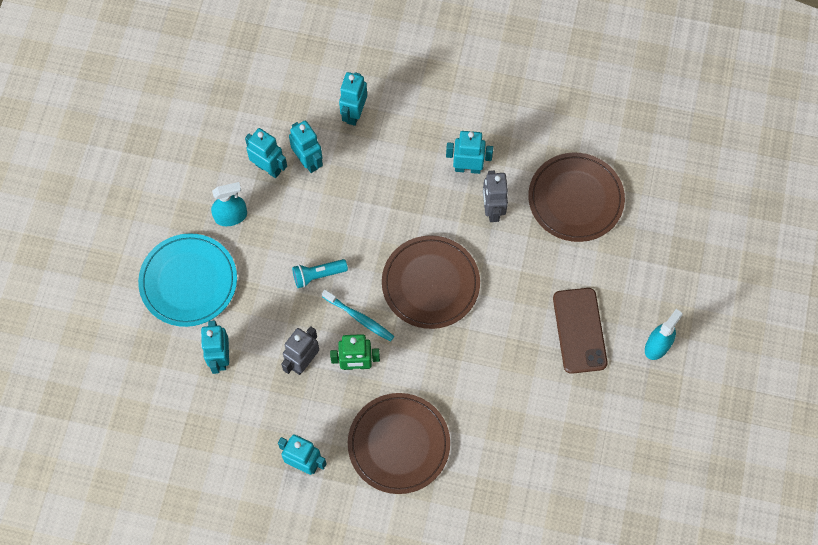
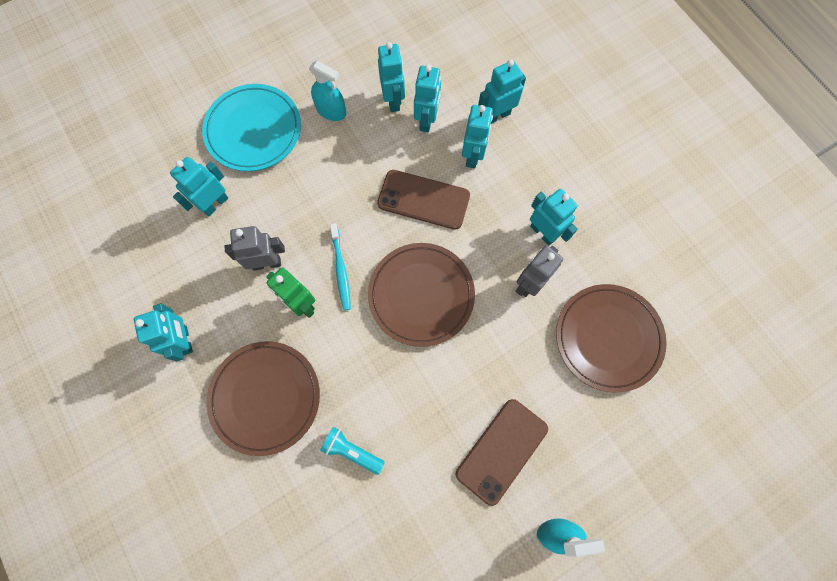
camera: 45 degrees right, 5 degrees up
(318, 275) = (345, 209): turquoise flashlight -> turquoise flashlight (352, 451)
(365, 219) = (423, 200): none -> brown phone
(367, 157) = (473, 156): none -> turquoise robot

